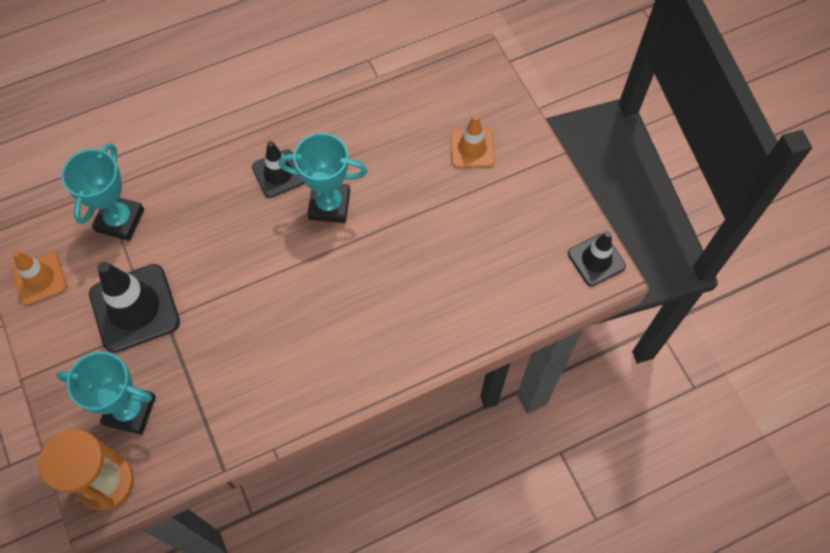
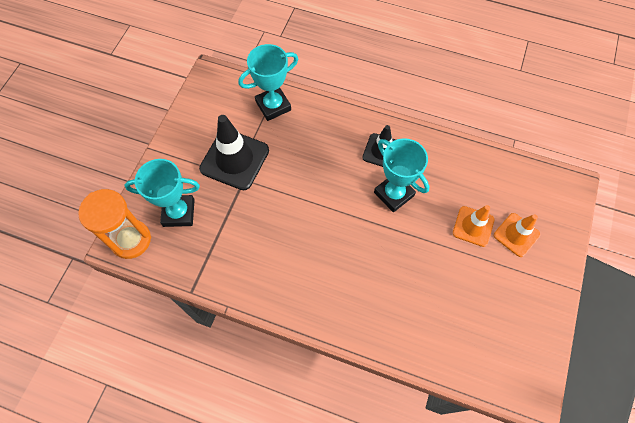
camera: 45 degrees right, 0 degrees up
(39, 279) = (205, 103): orange traffic cone -> orange traffic cone (473, 226)
(130, 411) = (179, 213): turquoise trophy -> turquoise trophy turned 60 degrees counterclockwise
(596, 260) = (535, 381): black traffic cone -> none

